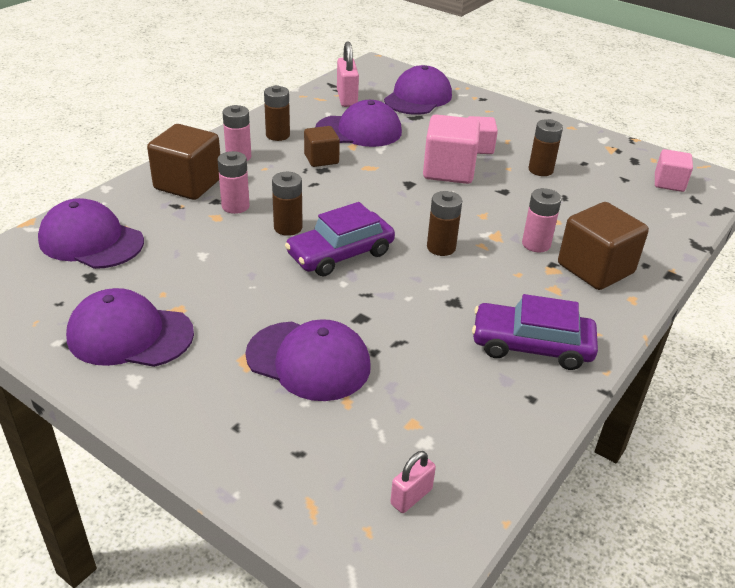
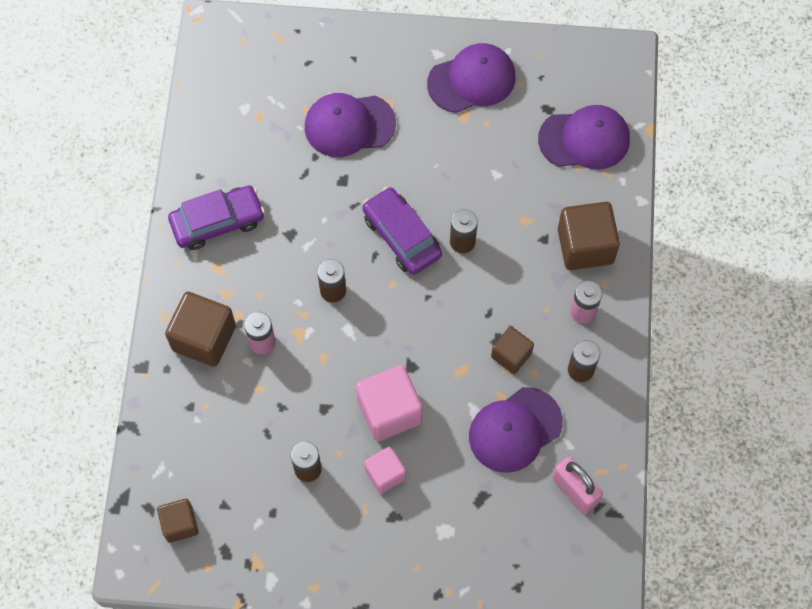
camera: 150 degrees right, 30 degrees up
(235, 206) = (523, 242): pink battery -> none
(340, 254) = (401, 236): purple car -> purple car turned 60 degrees counterclockwise
(411, 496) = (233, 71): pink padlock -> none
(418, 97) = (505, 546): purple cap -> none
(669, 183) = (180, 524): pink cube -> brown cube

